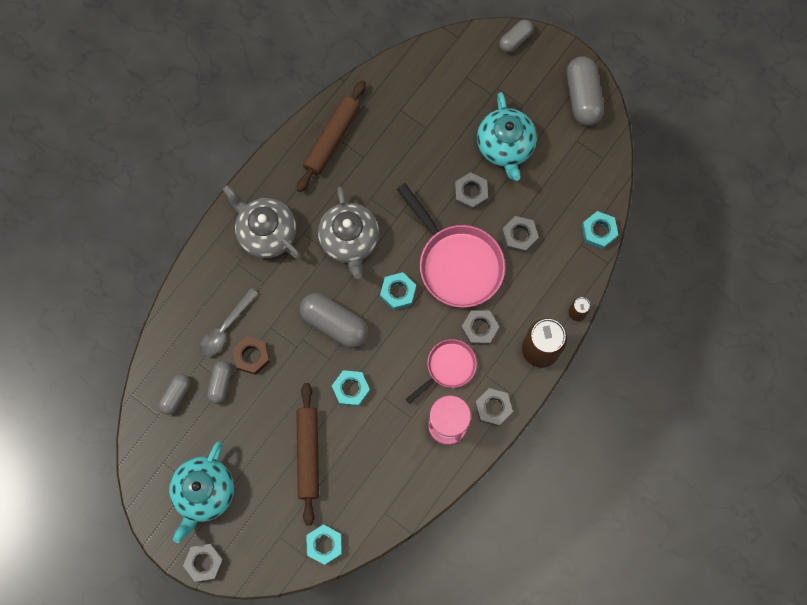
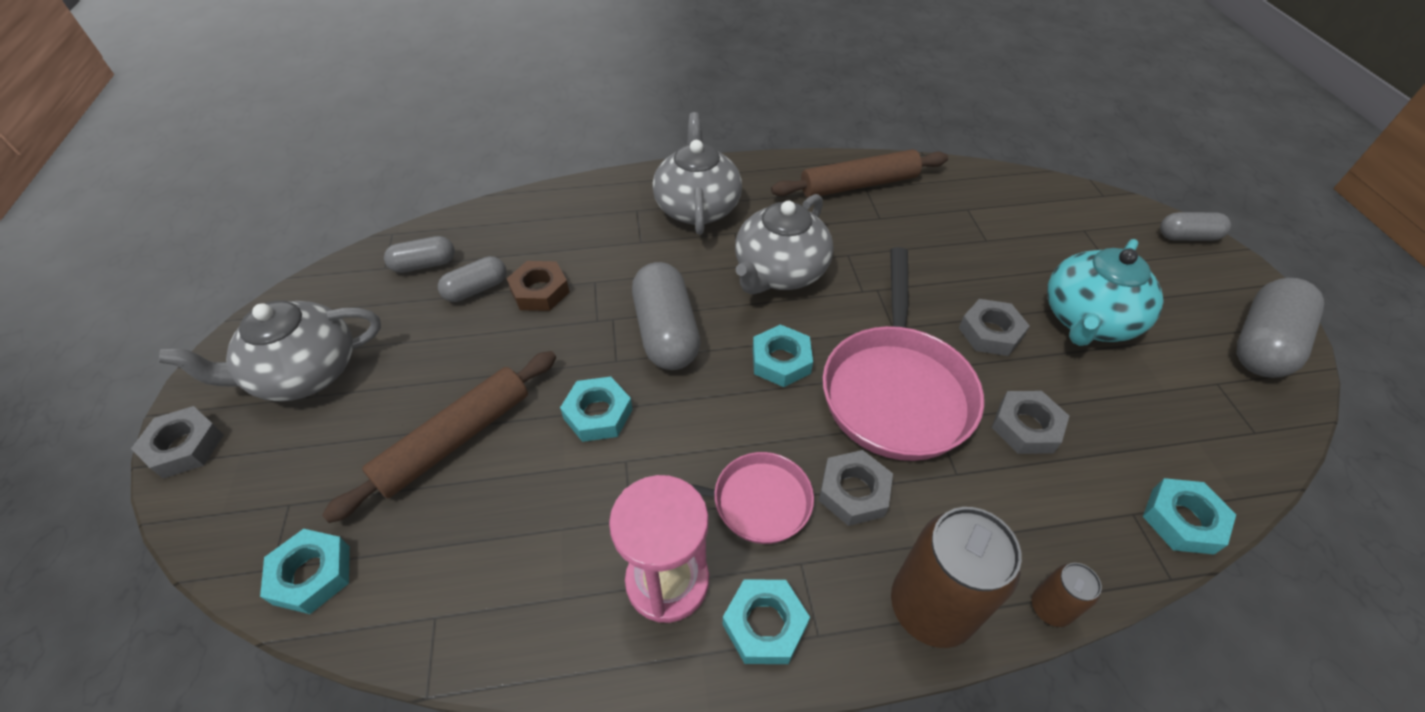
camera: 45 degrees right, 25 degrees down
(204, 492) = (304, 373): turquoise teapot -> grey teapot
(225, 328) = (550, 249): grey spoon -> none
(493, 408) = (765, 625): grey nut -> turquoise nut

